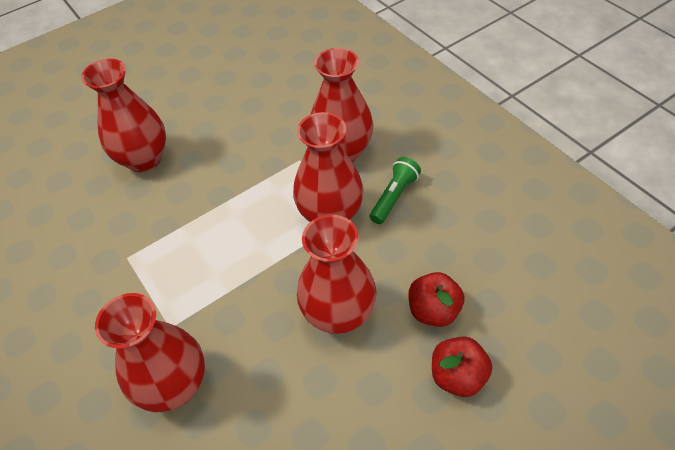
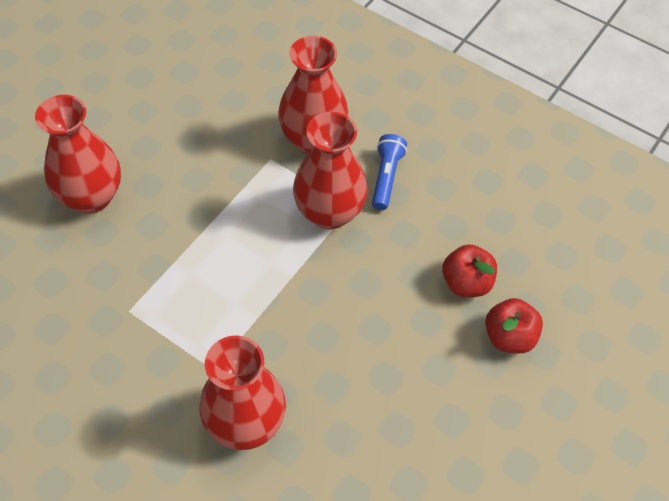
camera: 25 degrees left, 5 degrees up
(338, 314) = (378, 310): red vase -> none
(394, 196) = (386, 177): green flashlight -> blue flashlight

